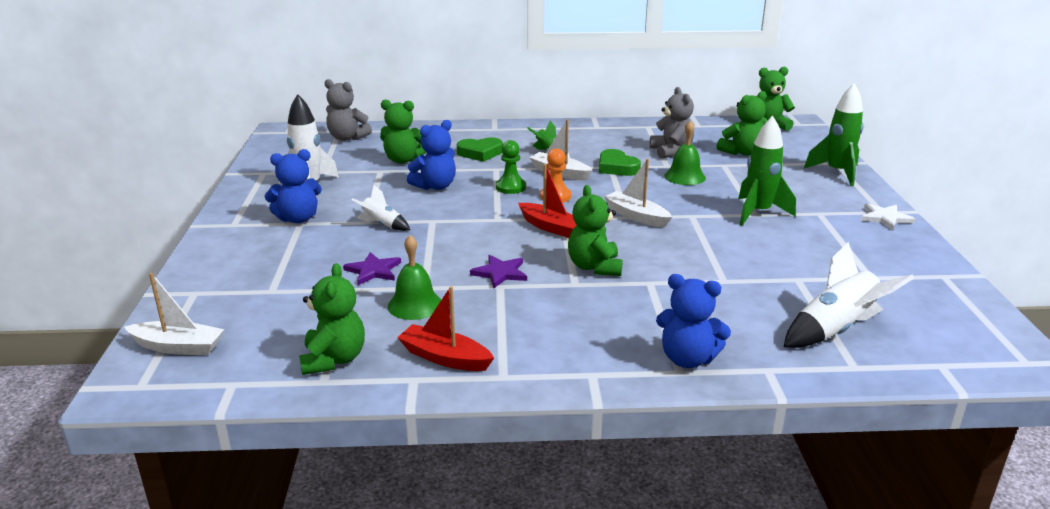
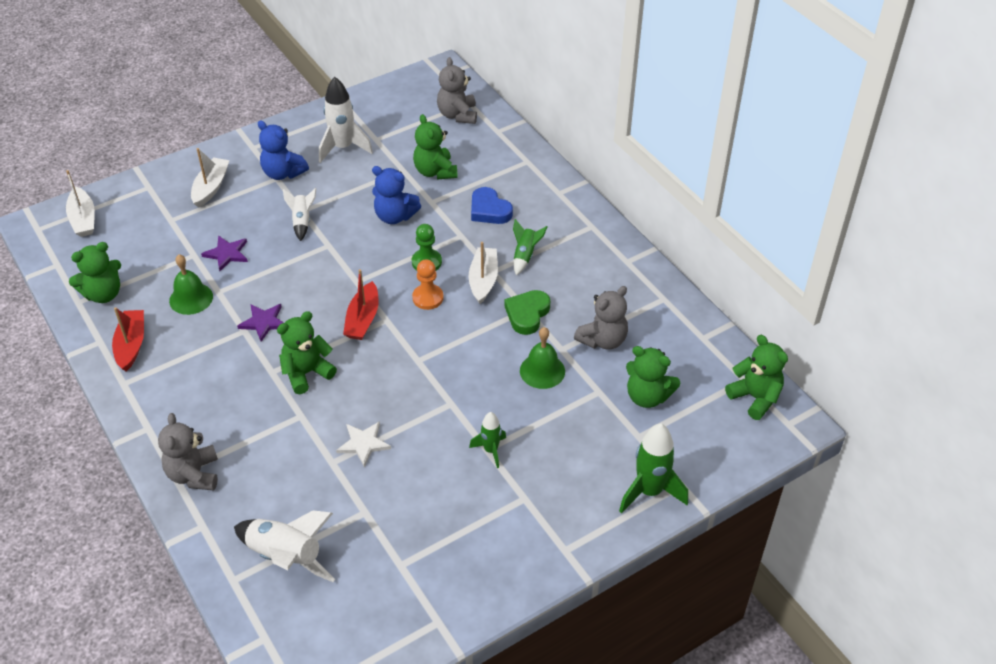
camera: 60 degrees right, 20 degrees up
(480, 153) = (489, 210): green heart -> blue heart
(636, 216) = (422, 366): white boat -> white boat (211, 187)
(687, 359) = (194, 474): blue teddy bear -> grey teddy bear
(758, 213) = (491, 450): green rocket -> green rocket, size x0.58
(885, 218) = (549, 555): white star -> white star (363, 444)

